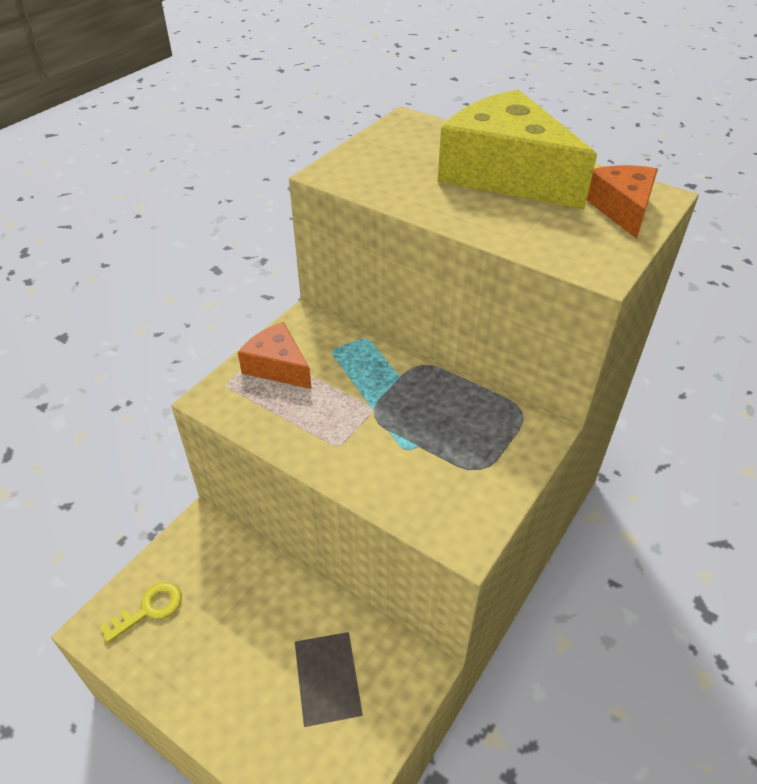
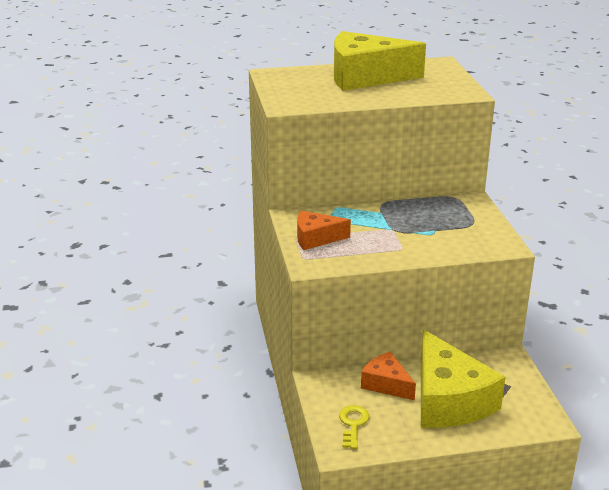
camera: 45 degrees left, 15 degrees down
(270, 667) = (448, 400): none -> yellow cheese
(622, 209) = (437, 71): orange cheese -> orange cheese (386, 384)

